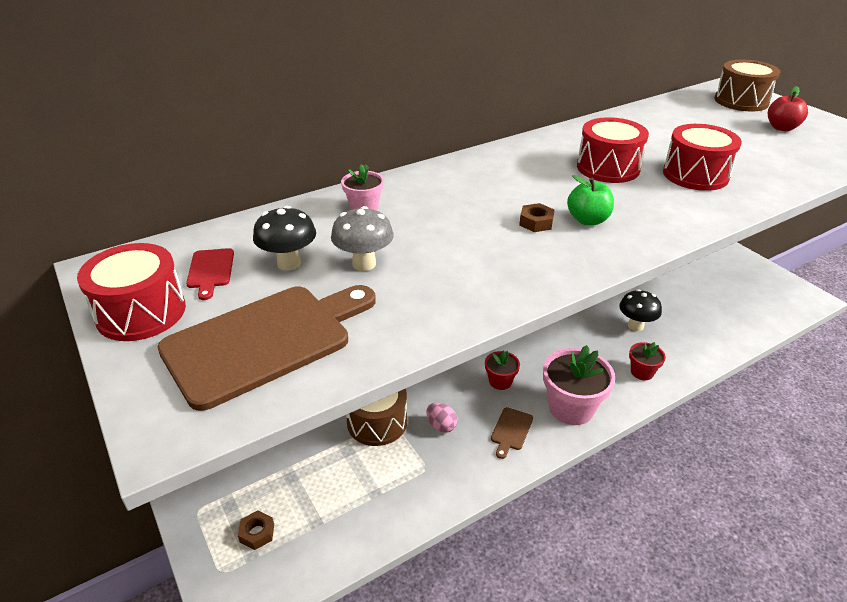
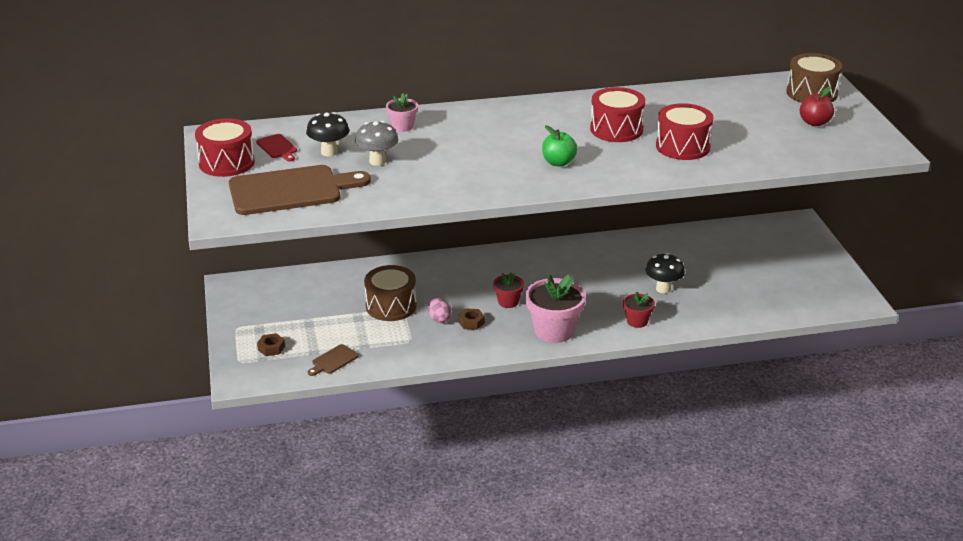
camera: 20 degrees right, 5 degrees down
(210, 271) = (277, 147): red cutting board -> red cutting board turned 45 degrees counterclockwise
(511, 430) = (492, 334): brown cutting board -> brown cutting board (333, 360)
(536, 222) = (518, 157): brown nut -> brown nut (471, 322)

